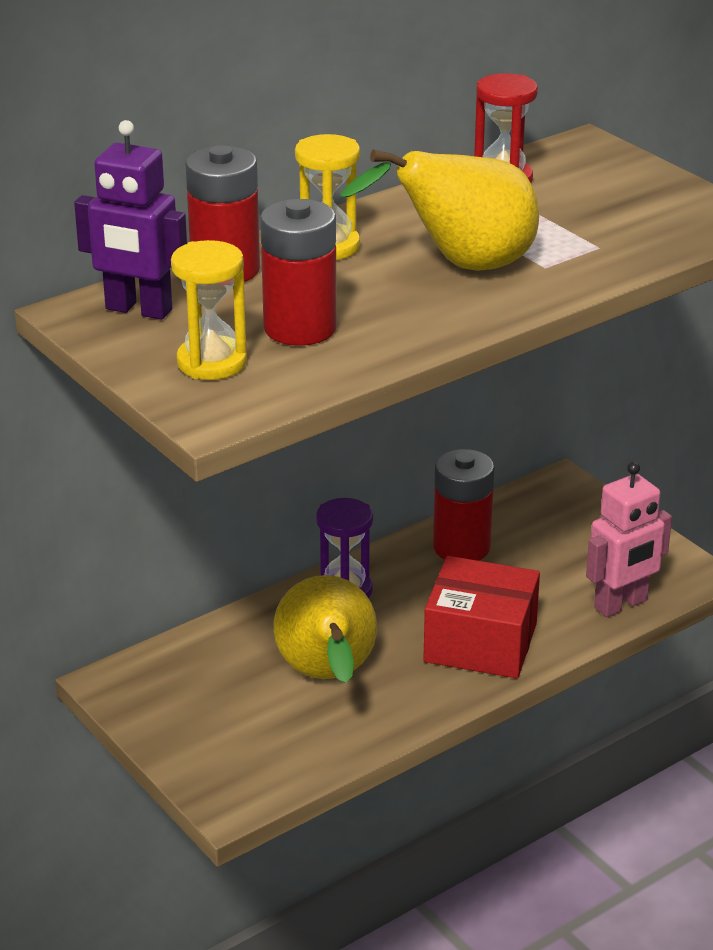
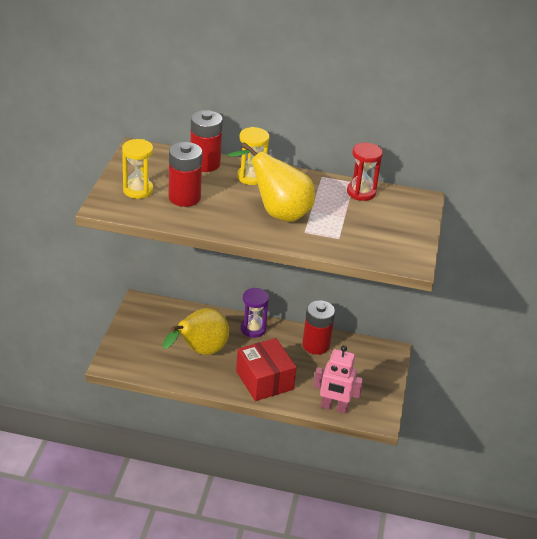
camera: 45 degrees right, 5 degrees up
(138, 310) = (154, 160): purple robot -> none

